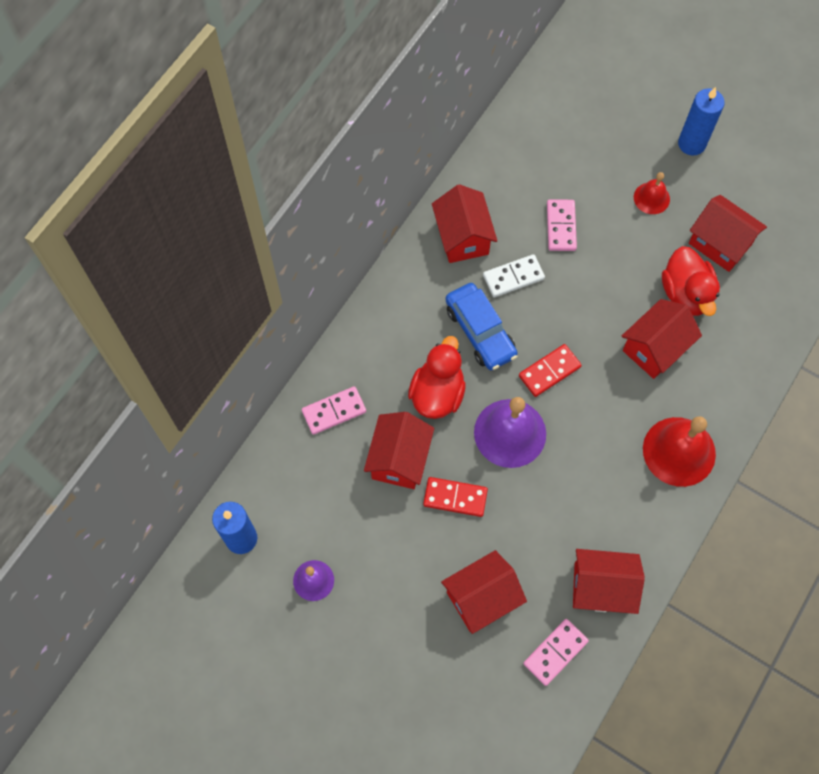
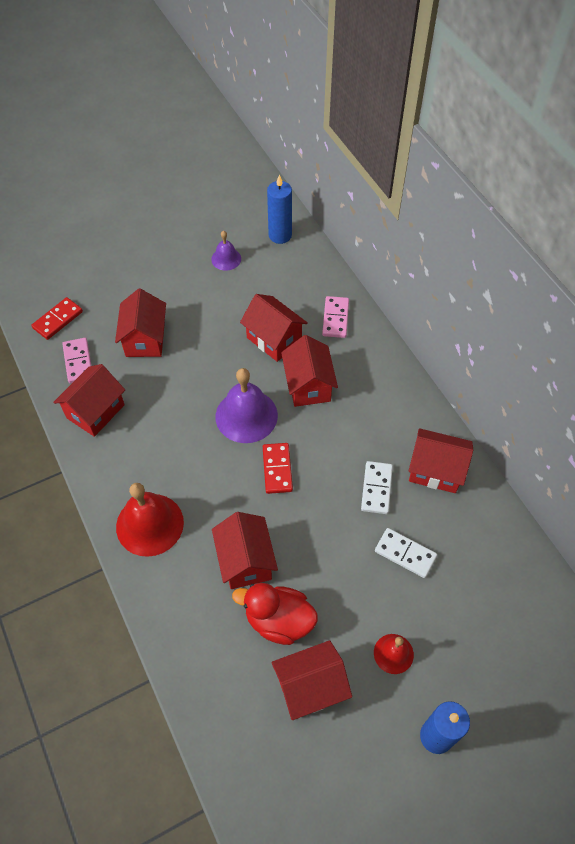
camera: 120 degrees right, 10 degrees down
(437, 393) = (308, 385): red duck -> red house
(455, 497) = (223, 358): red domino -> red domino (58, 320)
(480, 332) = (341, 439): blue car -> none
(561, 226) = (405, 554): pink domino -> white domino

